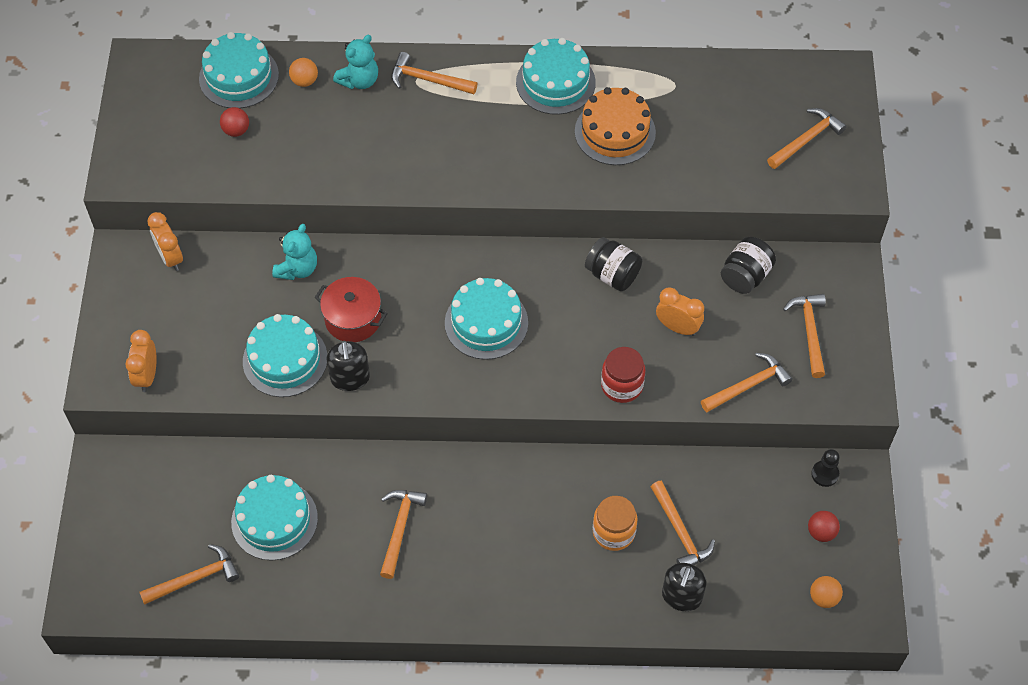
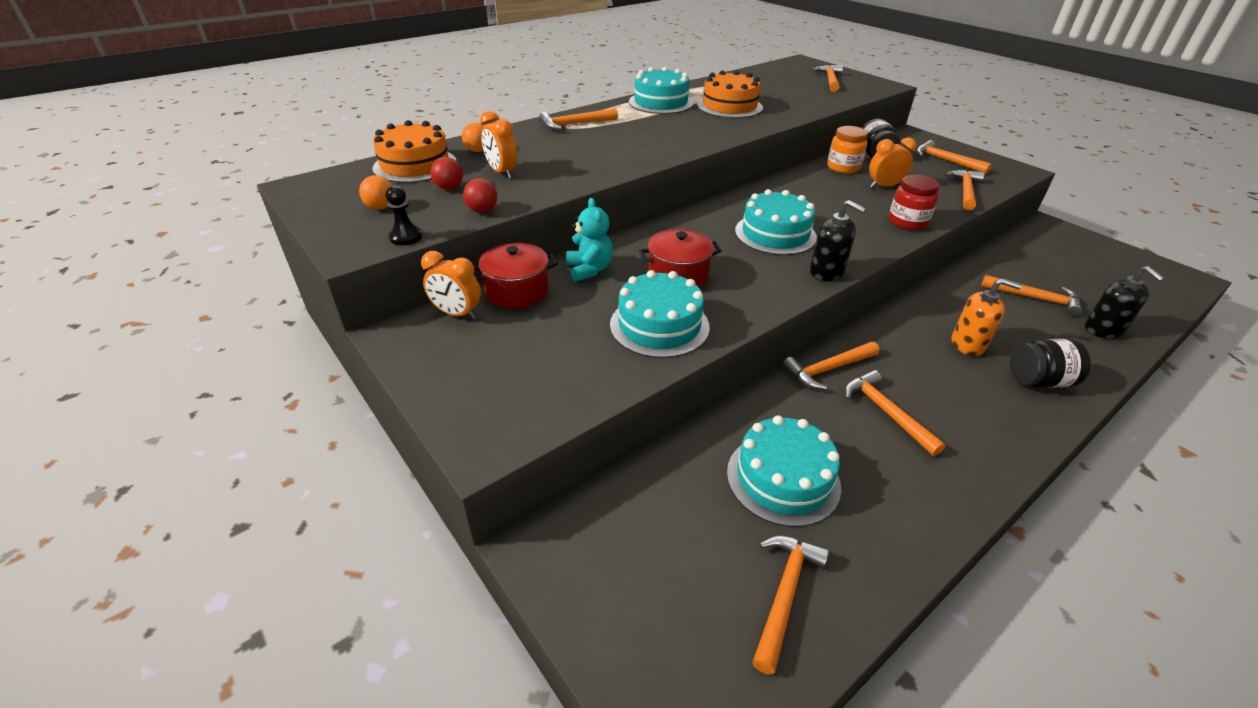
camera: 40 degrees left, 20 degrees down
(147, 375) = (536, 408): orange clock -> orange clock (502, 172)
(227, 259) = (517, 291): none -> red pot
(239, 77) = (415, 165): turquoise cake -> orange cake
(350, 378) = (731, 308): black soap dispenser -> black soap dispenser (827, 272)
(359, 80) = (523, 138): turquoise teddy bear -> none
(408, 469) = (828, 369): none -> orange hammer
(546, 526) = (968, 344): none -> orange soap dispenser
(612, 275) = (808, 183): black jar -> black jar (1038, 381)
(613, 532) = (1007, 321): orange jar -> orange jar (843, 167)
(821, 532) = (1088, 257): red ball -> red ball (482, 210)
(823, 597) = (1152, 283): orange ball -> orange ball (381, 207)
(825, 474) = (1037, 233): black pawn -> black pawn (406, 237)

